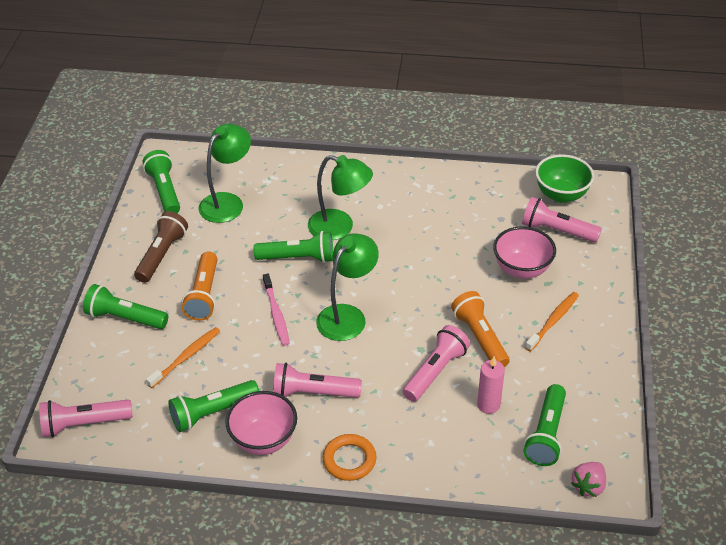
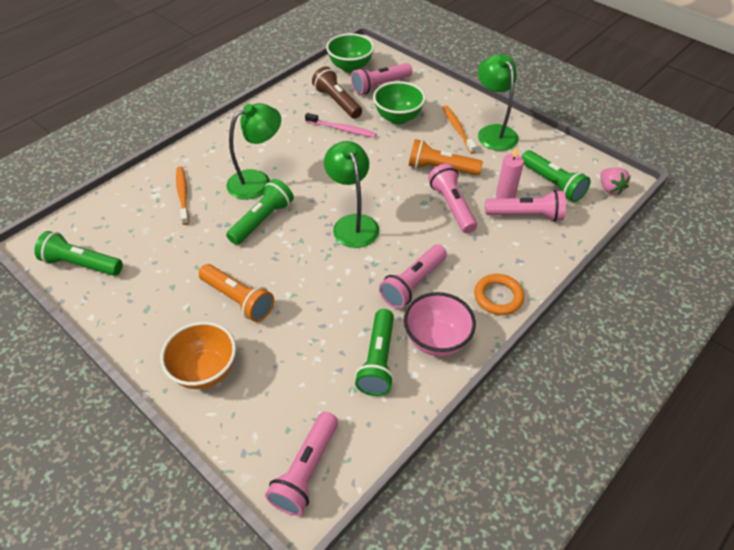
camera: 55 degrees left, 5 degrees up
(125, 318) = (205, 371): green flashlight -> orange bowl
(162, 255) = (158, 305): brown flashlight -> brown flashlight (337, 102)
(186, 357) = (297, 348): orange toothbrush -> orange toothbrush (183, 195)
(227, 202) = (148, 230): green lamp -> green lamp (493, 132)
(276, 314) = (308, 264): pink toothbrush -> pink toothbrush (342, 129)
(477, 433) = (525, 215): none -> pink flashlight
(522, 269) = (398, 118): pink bowl -> green bowl

